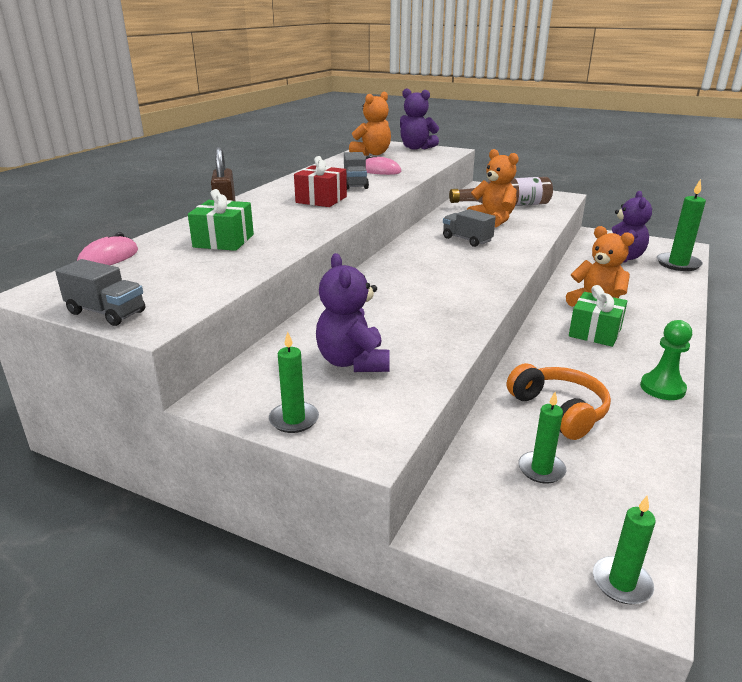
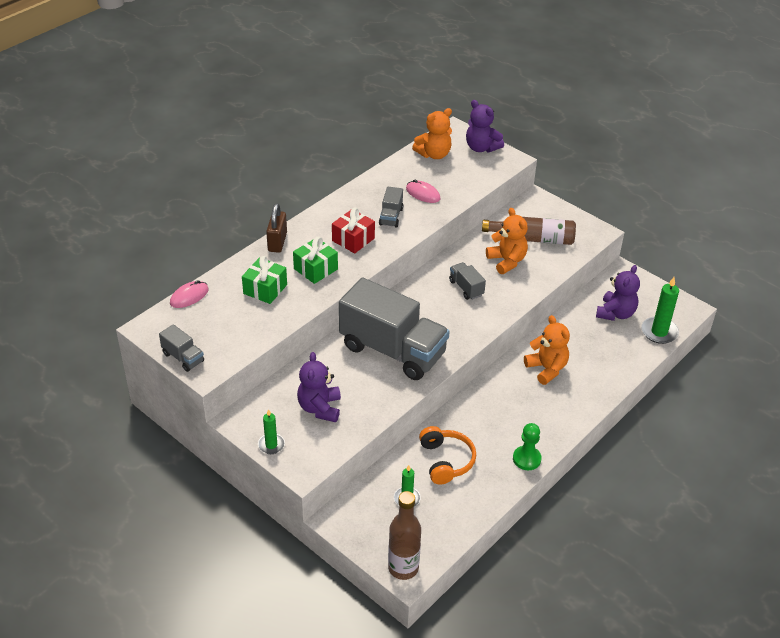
camera: 15 degrees right, 15 degrees up
(419, 294) = (393, 350): none -> grey truck
(595, 332) = (522, 398): green gift -> green gift (315, 269)
(621, 583) = (403, 568): green candle -> brown bottle

